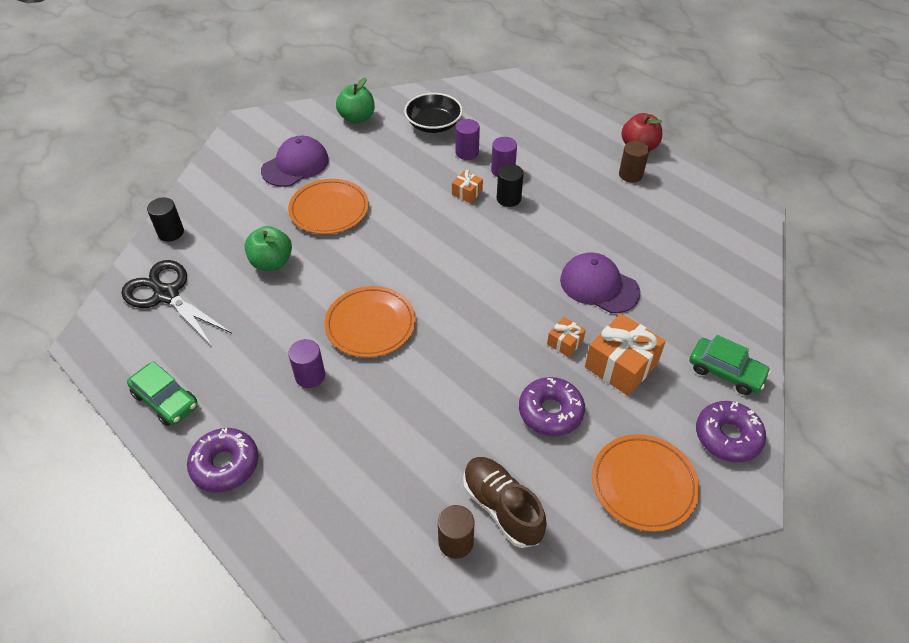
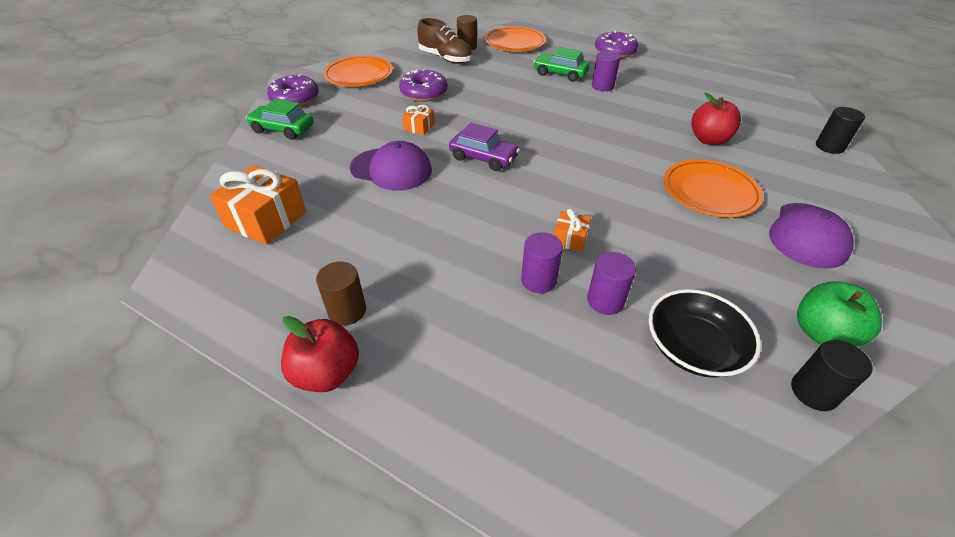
camera: 165 degrees right, 5 degrees down
(165, 400) = (682, 66): green car -> green car (560, 74)
(167, 295) = (761, 108): black scissors -> none
(271, 262) = (709, 140): green apple -> red apple
(370, 324) = (584, 115): orange plate -> orange plate (514, 42)
(506, 283) = (483, 158): none -> purple car
(508, 198) = (514, 241): black cylinder -> black cylinder (813, 392)
(621, 365) = (371, 121): orange gift -> orange gift (266, 219)

